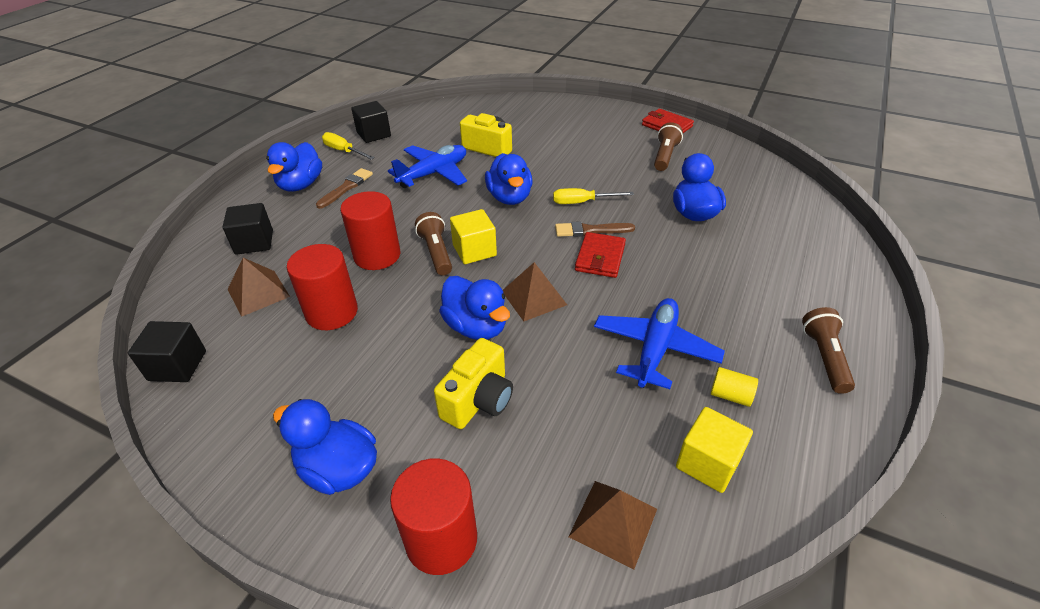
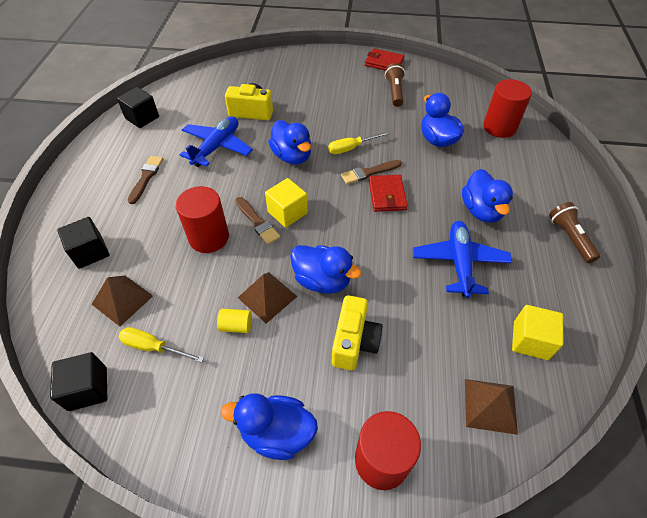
camera: 20 degrees left, 10 degrees up
(300, 185) = (102, 184): blue duck -> blue duck (481, 210)
(332, 312) = (198, 300): red cylinder -> red cylinder (499, 127)
(343, 151) = (123, 141): yellow screwdriver -> yellow screwdriver (153, 347)
(436, 252) = (257, 222): brown flashlight -> brown brush
(533, 297) = (354, 243): brown pyramid -> brown pyramid (267, 297)
(730, 395) = (523, 284): yellow cylinder -> yellow cylinder (236, 326)

